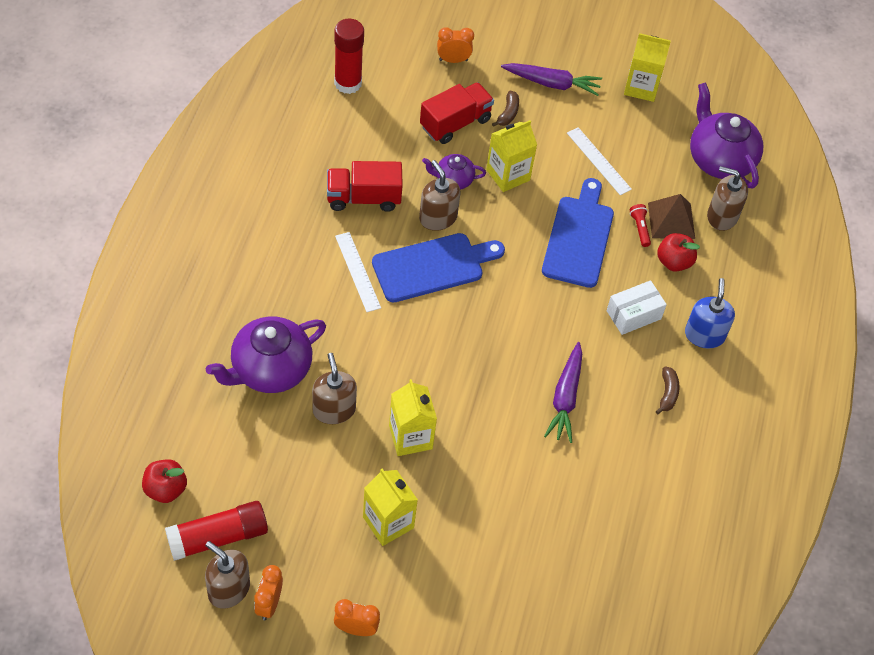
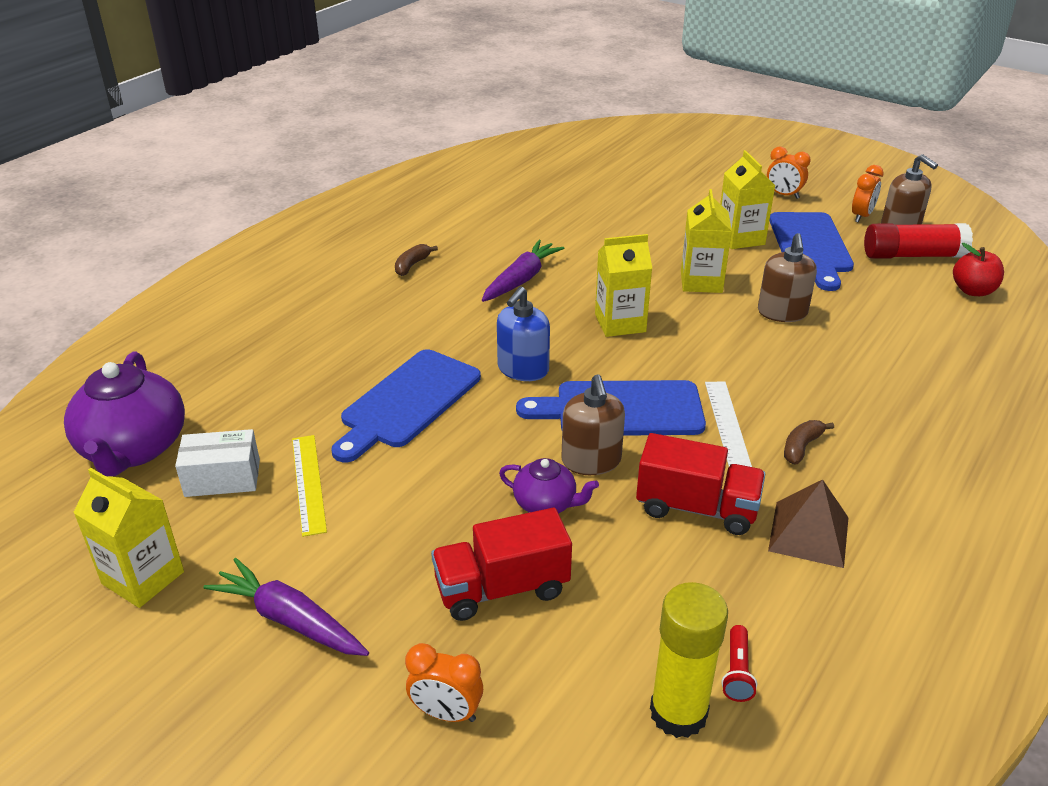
camera: 155 degrees left, 20 degrees down
(270, 369) = (856, 355): purple teapot -> none
(318, 526) = (811, 246): none -> blue cutting board
(348, 83) = (678, 713): red glue stick -> yellow glue stick
(508, 113) = (401, 584): brown banana -> brown banana (801, 447)
(508, 175) = (458, 493): yellow carton -> yellow carton (620, 323)
(598, 161) = (308, 483): white ruler -> yellow ruler
(633, 315) = (397, 323): white box -> white box (222, 478)
(640, 228) = (319, 396): red flashlight -> red flashlight (737, 672)
(671, 220) = (271, 396): brown pyramid -> brown pyramid (808, 533)
(674, 262) = (308, 357): red apple -> none
(704, 335) = (333, 296): blue soap dispenser -> blue soap dispenser (523, 369)
(722, 216) = (202, 388): brown soap dispenser -> none

